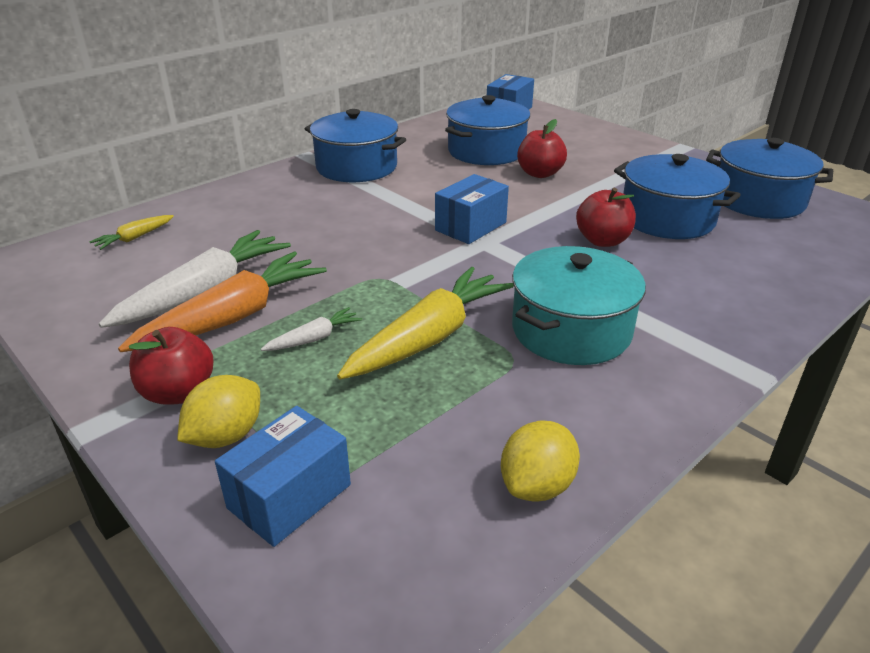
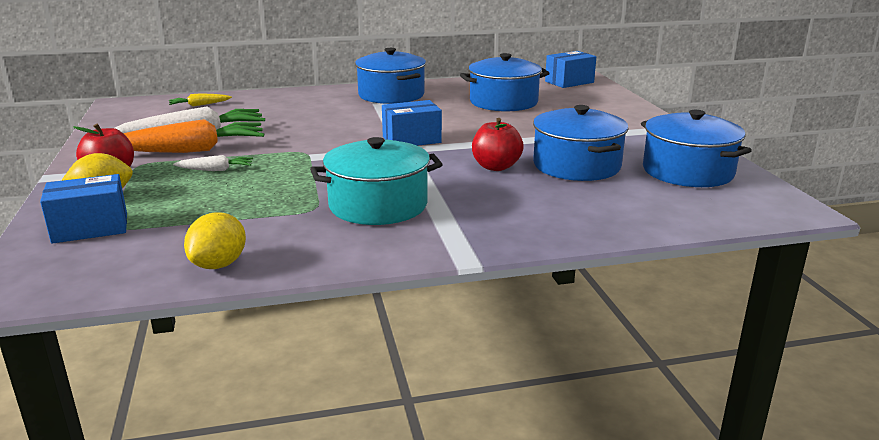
camera: 30 degrees right, 10 degrees down
(429, 337) = (281, 186): yellow carrot -> none
(537, 485) = (219, 264): yellow lemon -> yellow lemon turned 45 degrees counterclockwise
(539, 173) = (521, 121): red apple -> none

